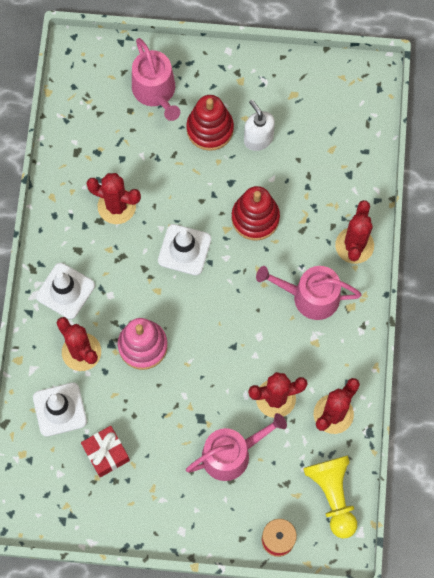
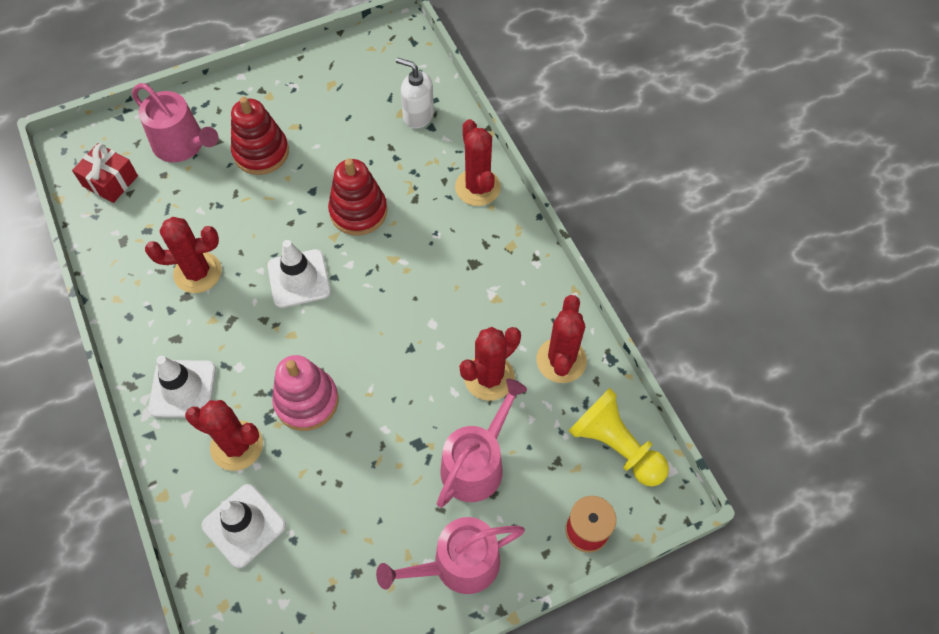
camera: 30 degrees left, 10 degrees down
(106, 453) = (328, 546): red gift -> red gift (110, 181)
(258, 139) = (318, 138): white soap dispenser -> white soap dispenser (418, 116)
(310, 296) = (462, 257): pink watering can -> pink watering can (458, 564)

